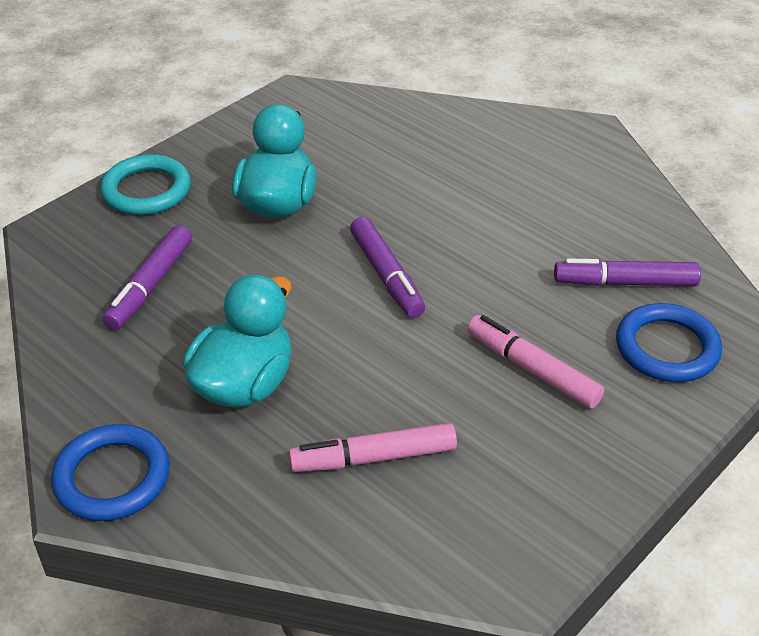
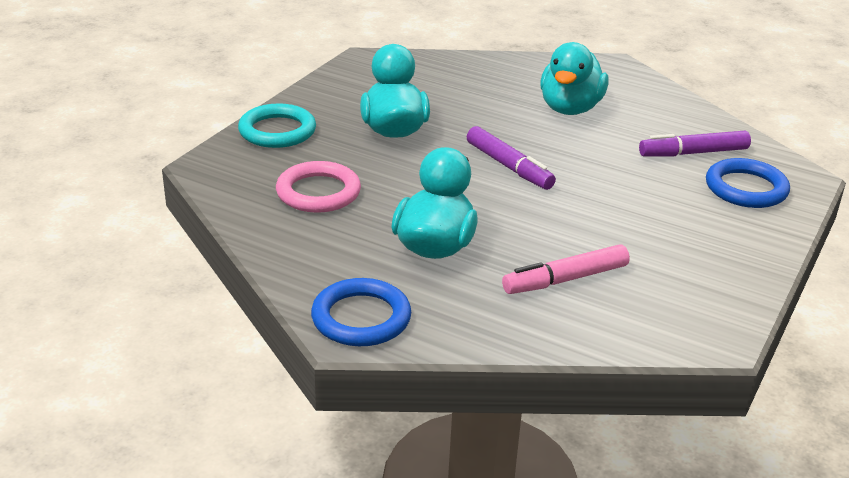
camera: 15 degrees left, 10 degrees down
(150, 286) = (318, 192): purple marker -> pink ring
(502, 195) = (570, 109): none -> turquoise duck
(532, 369) = (655, 212): pink marker -> none

